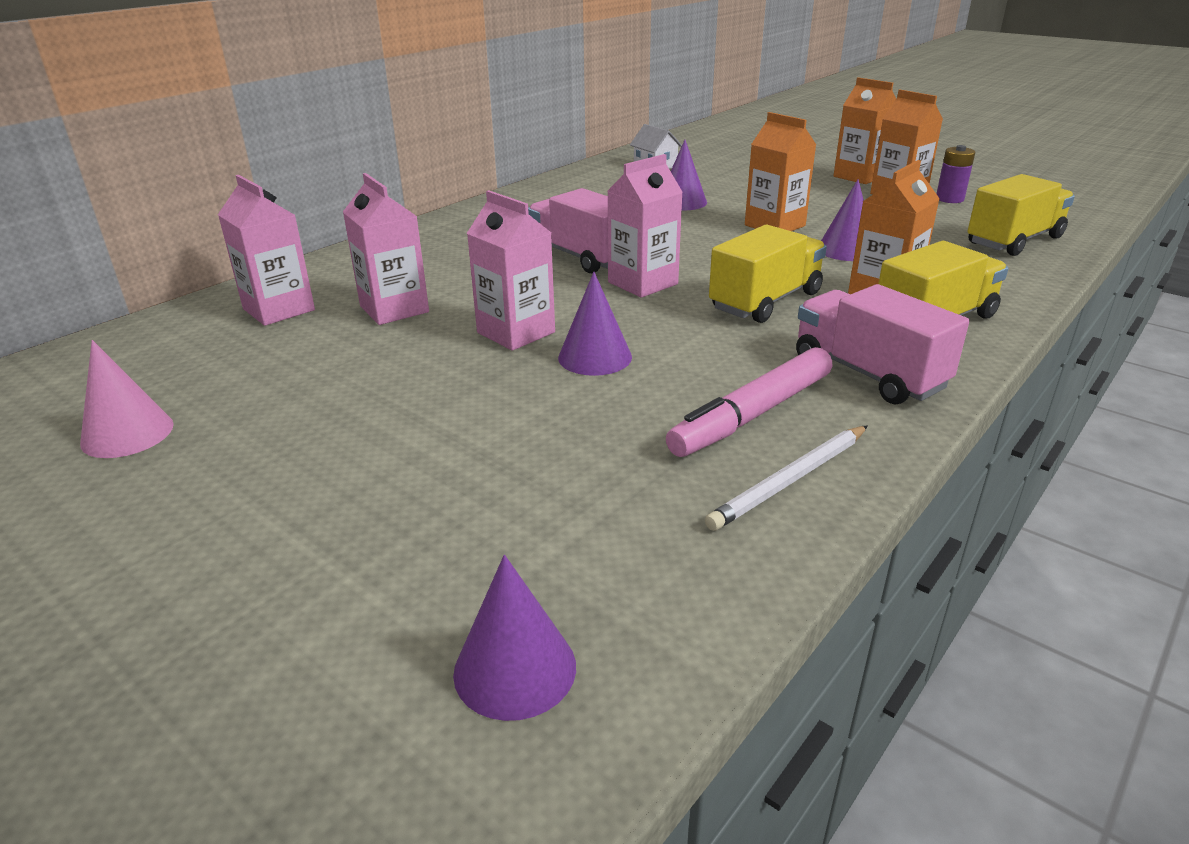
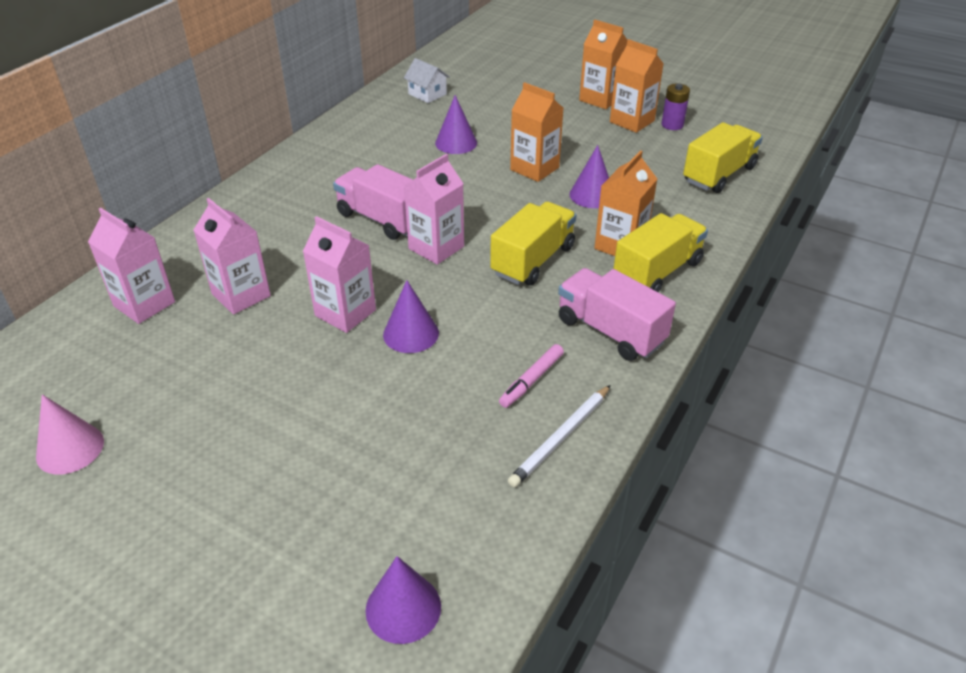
camera: 10 degrees left, 10 degrees up
(752, 415) = (531, 380): pink marker -> pink marker, size x0.59

